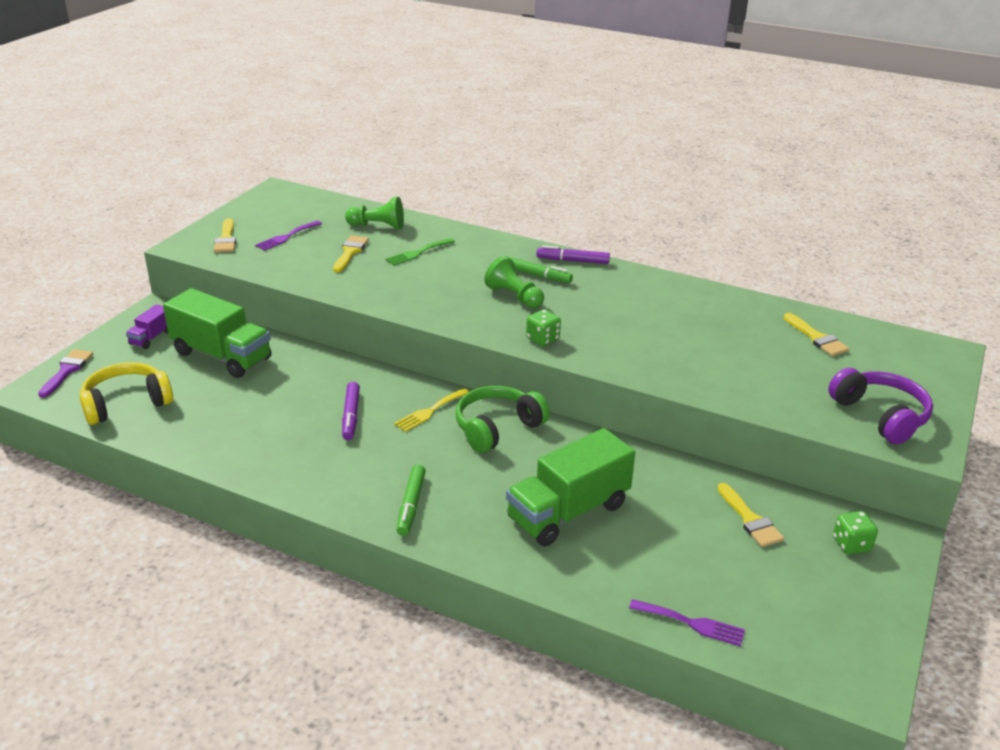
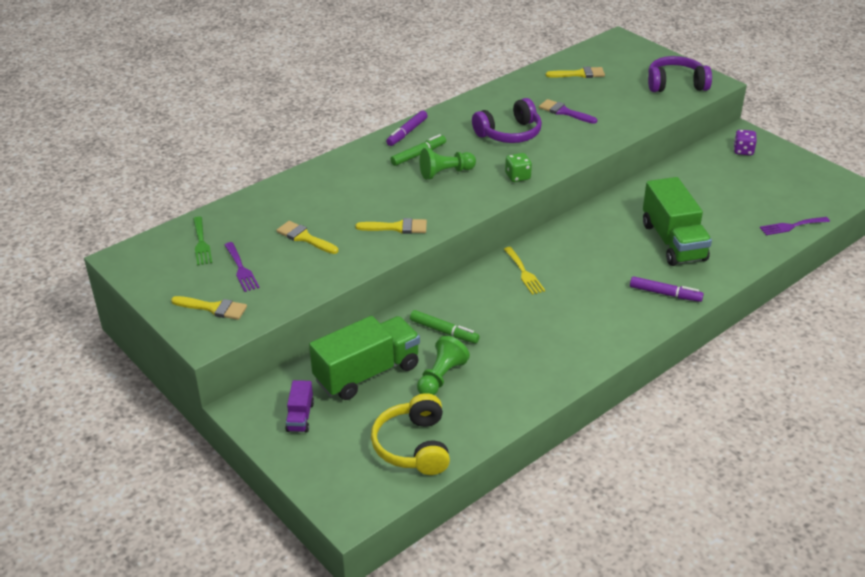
camera: 65 degrees left, 5 degrees up
(67, 371) = (326, 484): purple brush -> purple brush (564, 112)
(151, 337) = (300, 417): purple truck -> purple truck turned 45 degrees clockwise
(351, 416) = (508, 314): purple marker -> purple marker (665, 294)
(378, 226) = (264, 212): green pawn -> green pawn (441, 377)
(411, 505) = (637, 307): green marker -> green marker (444, 331)
(418, 253) = (335, 202): green fork -> green fork (201, 243)
(497, 428) = (563, 246): green headphones -> none
(628, 317) = (509, 133): none -> purple headphones
(691, 623) = (791, 226): purple fork -> purple fork turned 150 degrees counterclockwise
(750, 519) = (708, 176): yellow brush -> yellow brush (397, 227)
(851, 544) = (743, 151): green dice -> purple dice

